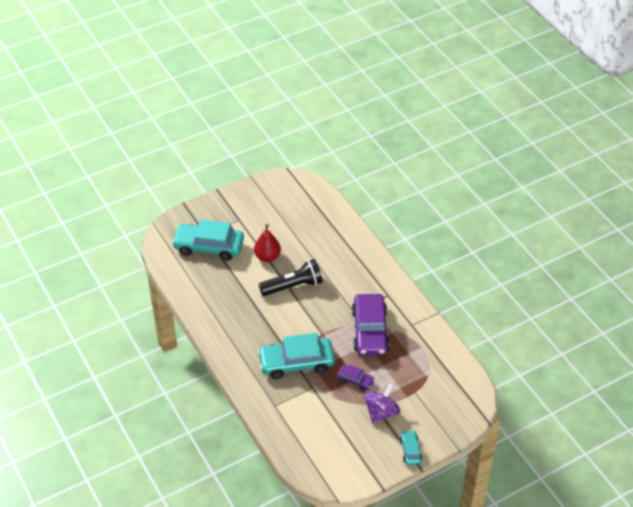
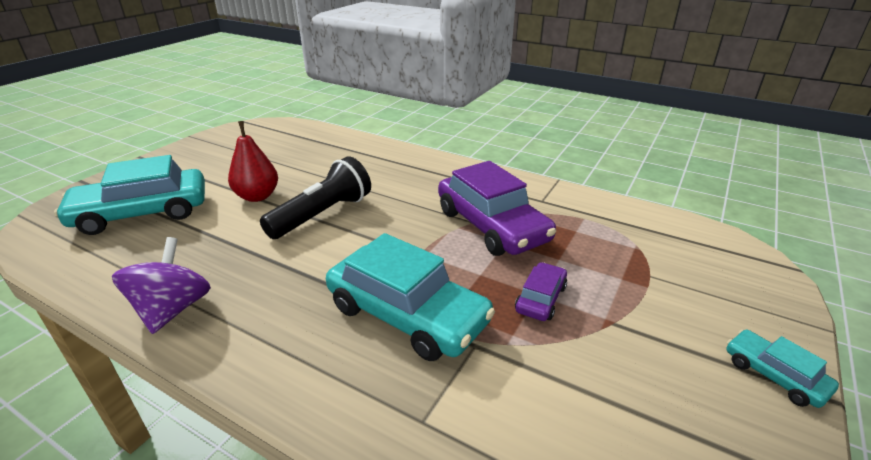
camera: 30 degrees left, 15 degrees down
(296, 363) = (407, 314): turquoise car -> turquoise car turned 105 degrees counterclockwise
(355, 380) = (540, 298): purple car -> purple car turned 60 degrees counterclockwise
(381, 412) = (641, 330): purple spinning top -> purple spinning top (173, 309)

